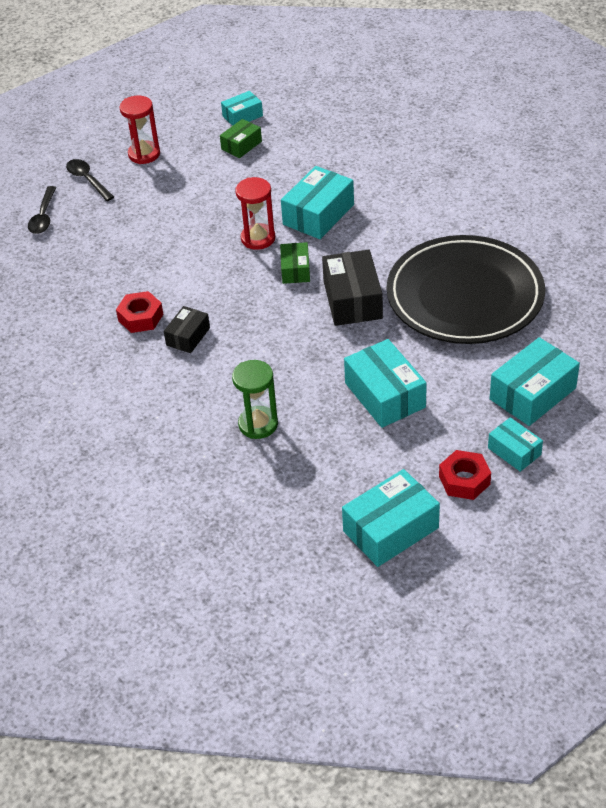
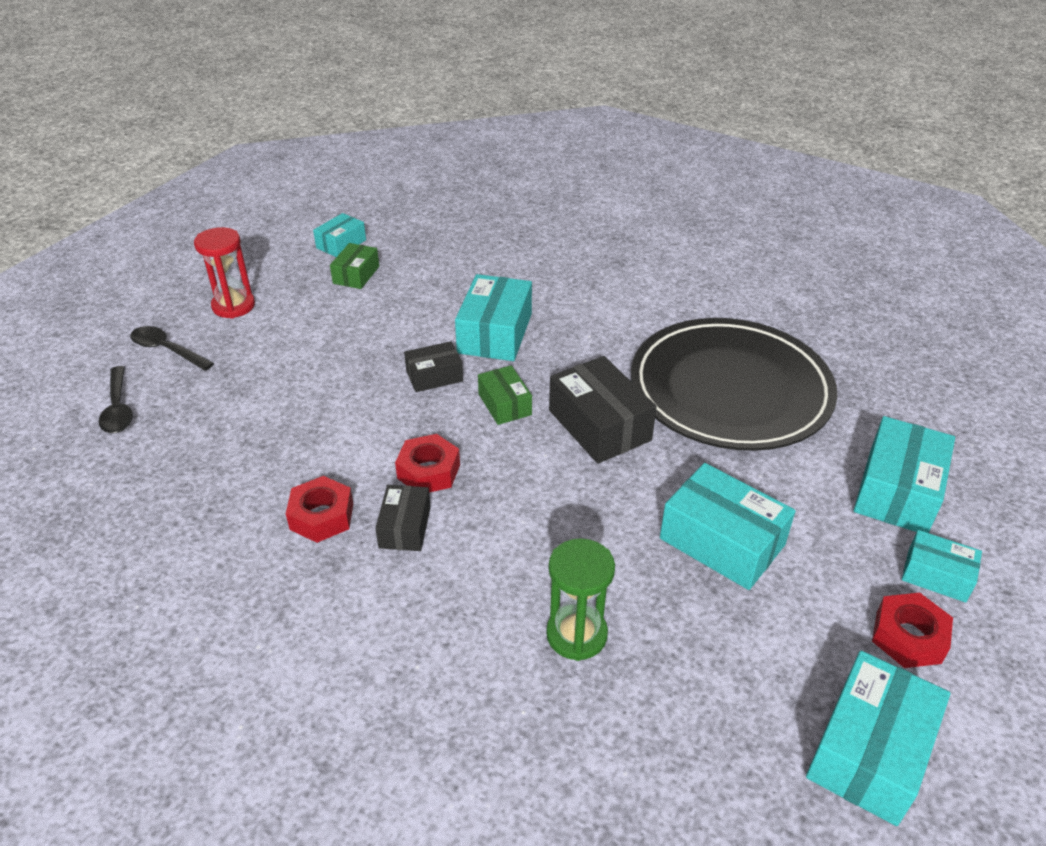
camera: 25 degrees left, 5 degrees down
(220, 304) = (429, 471): none -> red nut
(258, 238) = (434, 376): red hourglass -> black box

